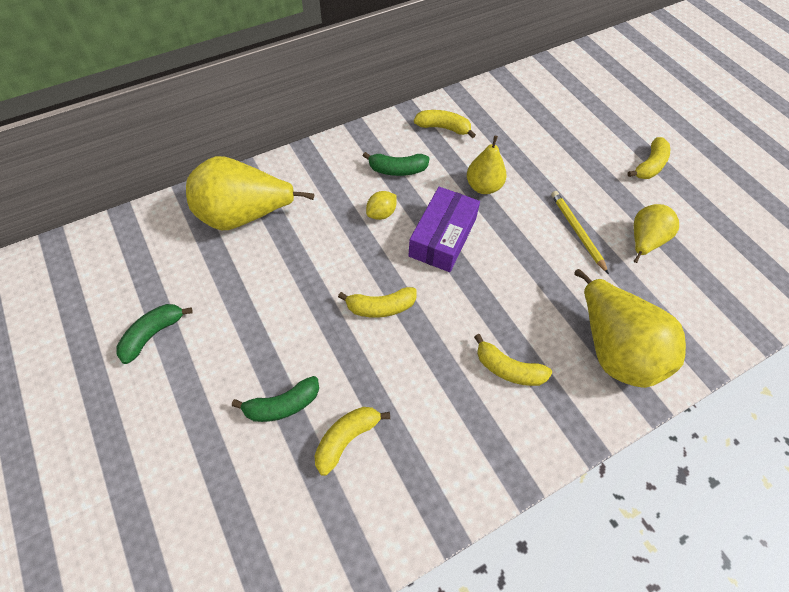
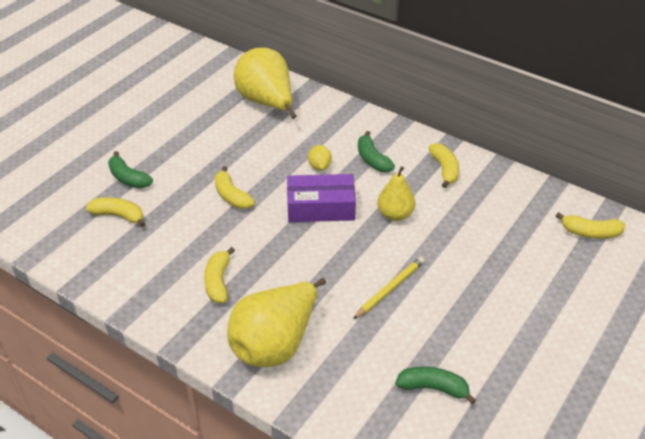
camera: 65 degrees right, 15 degrees down
(153, 334) = (148, 105): green banana -> green banana (433, 388)
(381, 214) = (319, 166): yellow lemon -> yellow lemon turned 60 degrees clockwise
(644, 241) = (414, 340): yellow pear -> none
(649, 166) = (523, 324): yellow banana -> yellow banana (590, 233)

